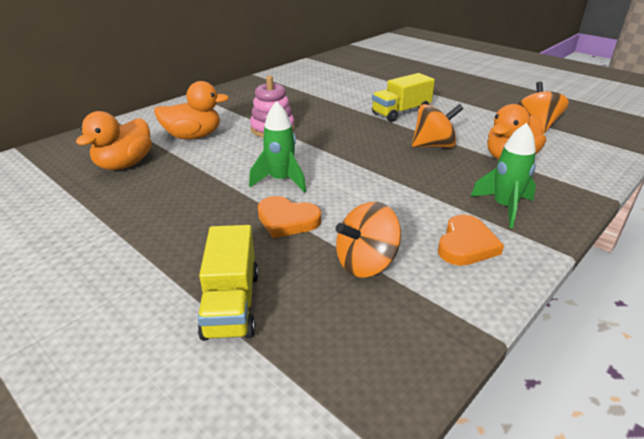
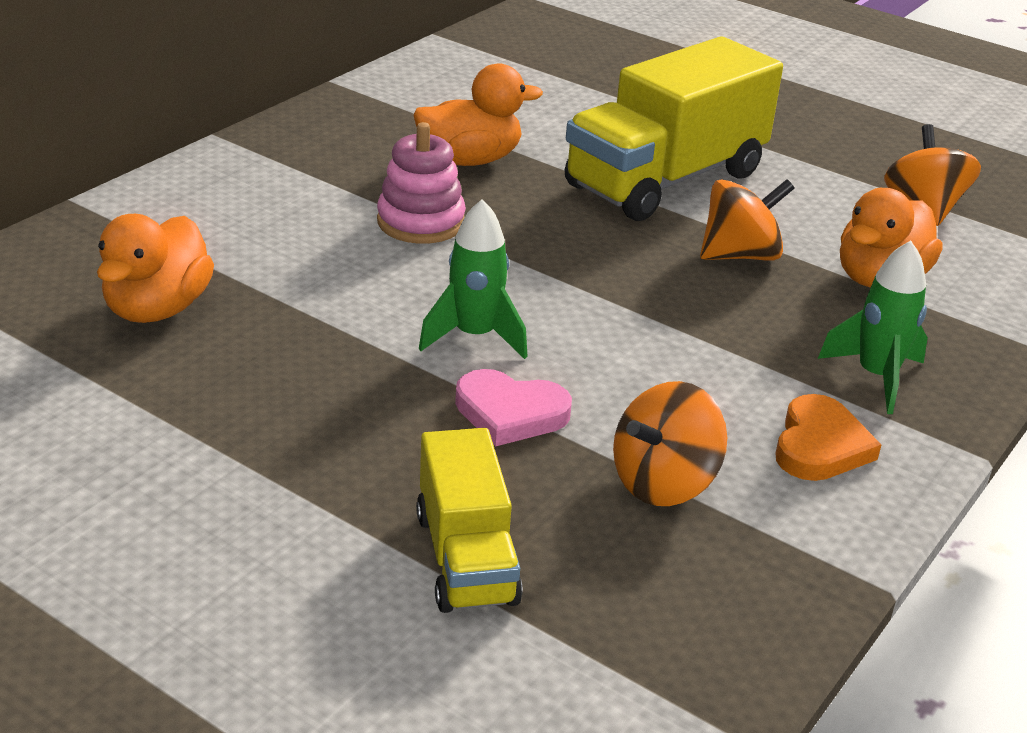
camera: 10 degrees left, 0 degrees up
(193, 136) = (267, 242): orange duck -> orange duck (470, 160)
(287, 220) = (510, 413): orange heart -> pink heart
(401, 112) = (665, 180): yellow truck -> yellow truck, size x1.79

